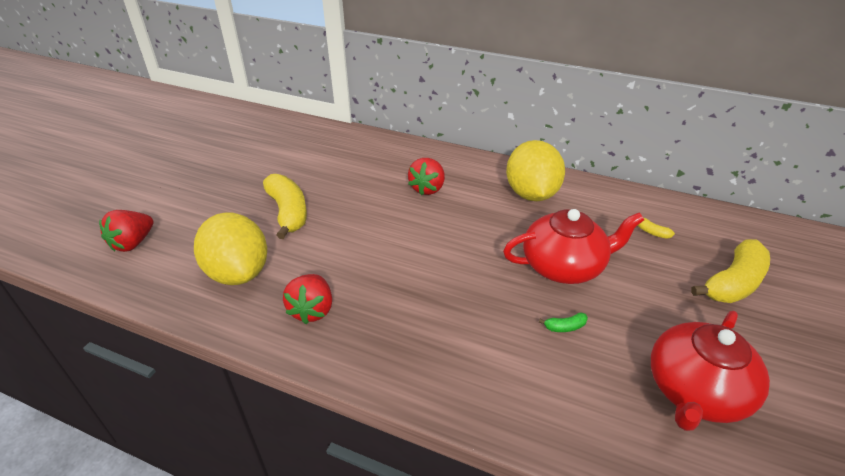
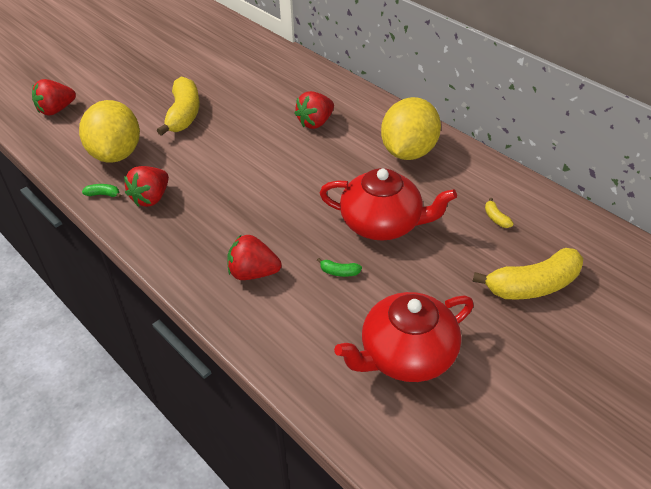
camera: 25 degrees right, 5 degrees up
(252, 322) = (103, 194): none -> green banana
(483, 357) = (253, 273): none -> red strawberry

